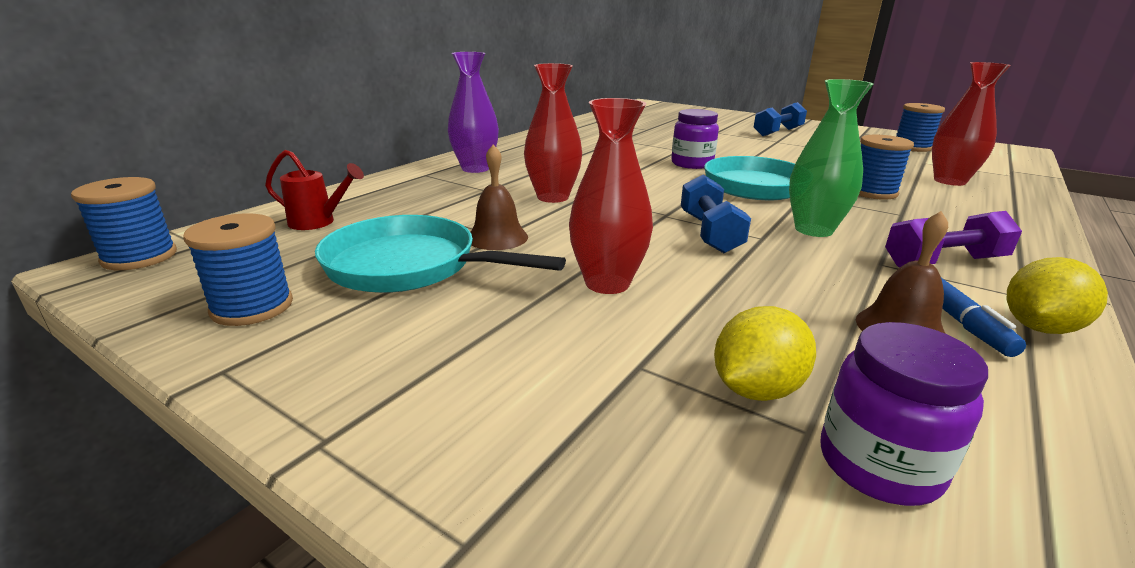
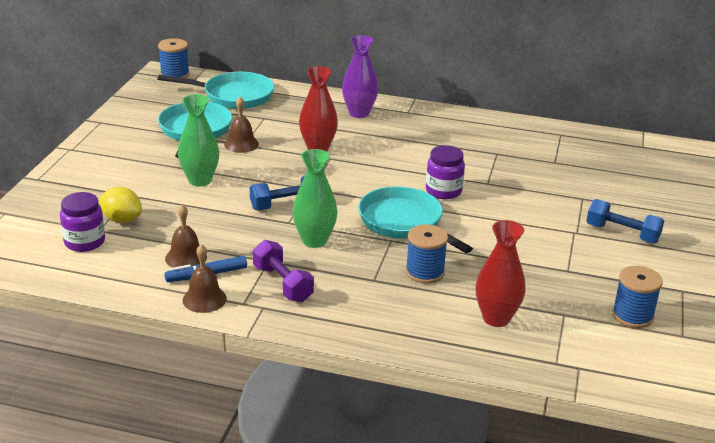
camera: 70 degrees right, 5 degrees up
(252, 307) = (143, 111): blue spool -> none
(318, 222) = (234, 96): red watering can -> turquoise pan
(607, 283) = (200, 180): red vase -> green vase
(1039, 327) = (204, 299): yellow lemon -> brown bell

